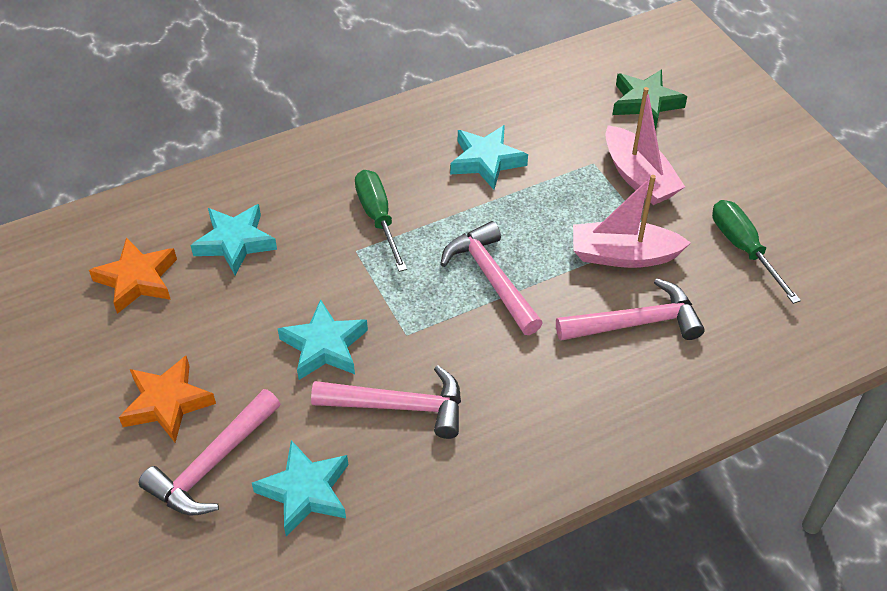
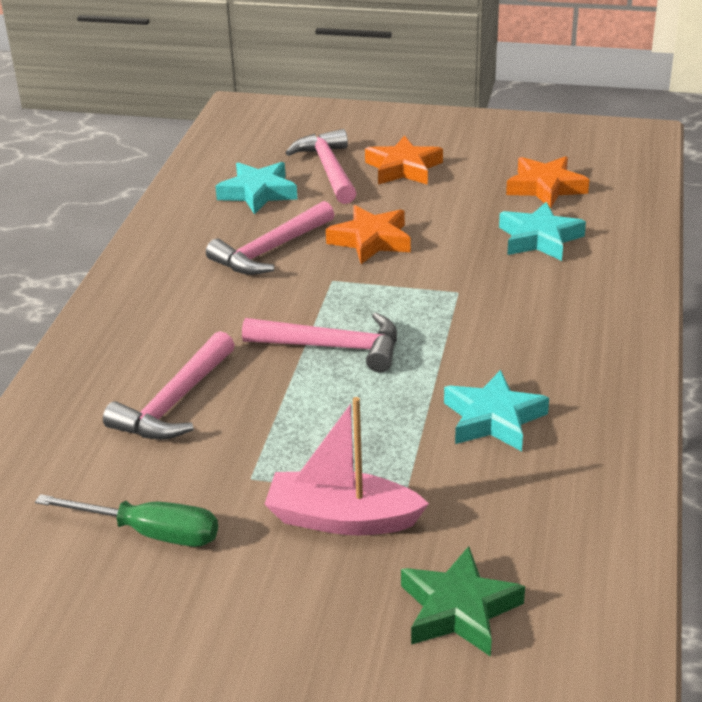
camera: 130 degrees right, 15 degrees down
(324, 346) = (371, 241): turquoise star -> orange star
(378, 218) = (485, 318): green screwdriver -> none
(623, 255) = (255, 440): pink boat -> none

